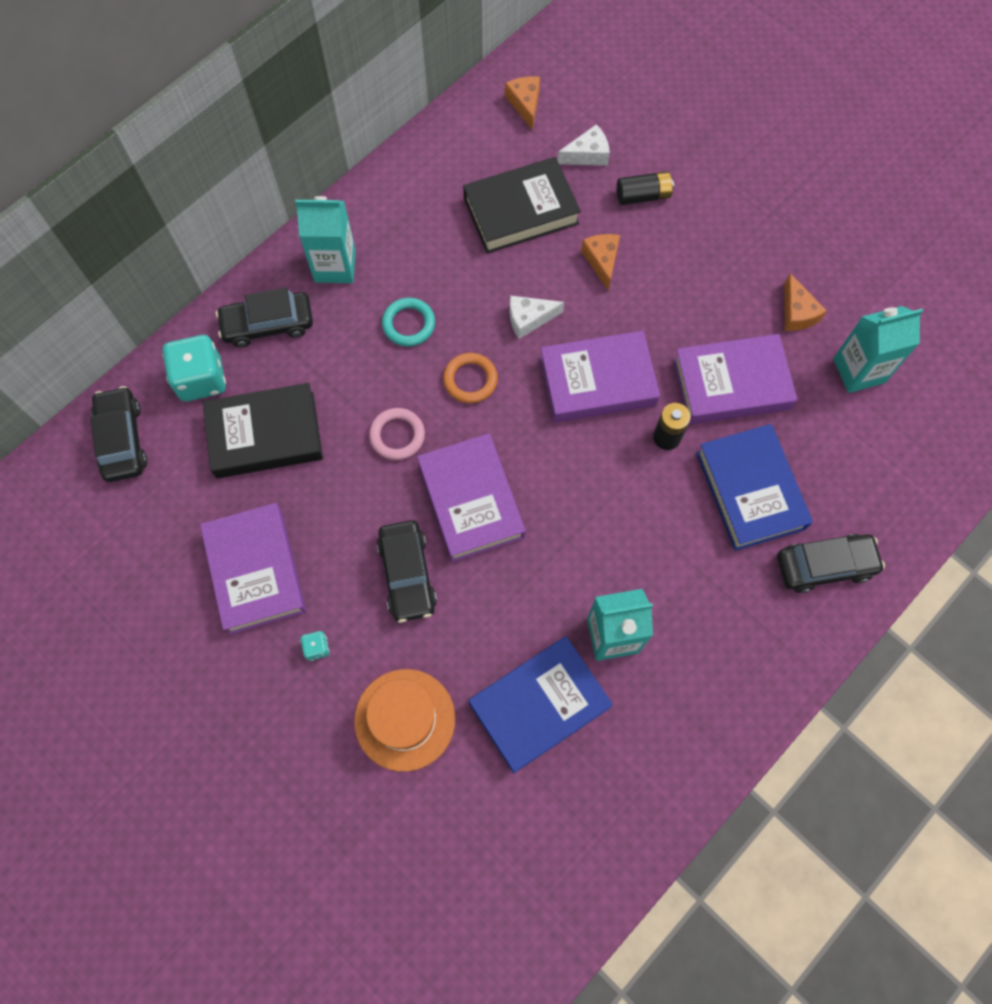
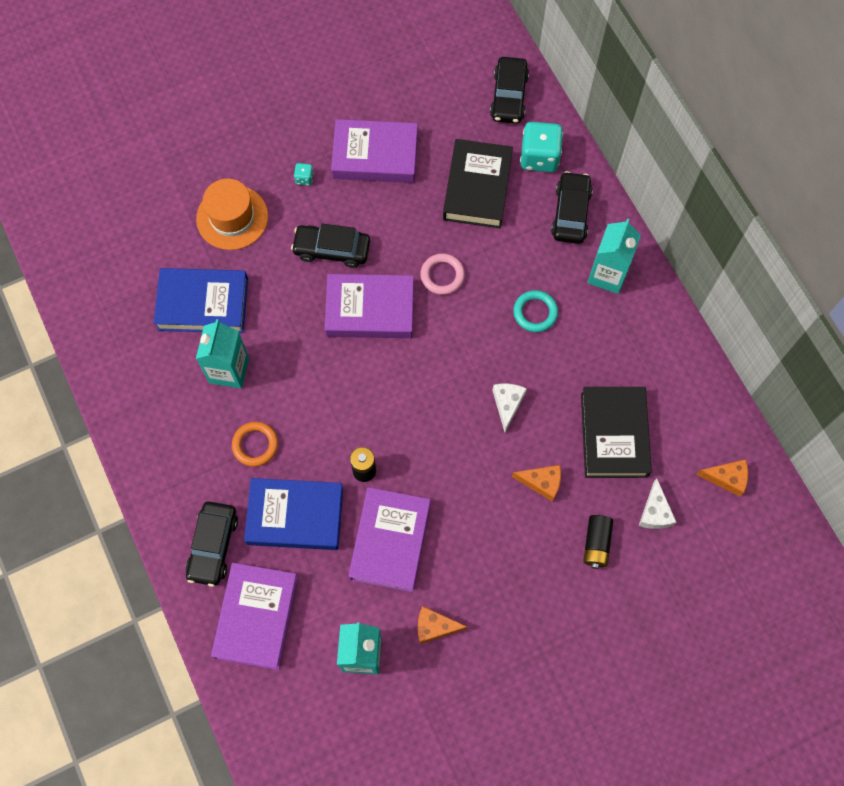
camera: 110 degrees right, 0 degrees up
(122, 440) = (509, 96): black car -> black car turned 90 degrees clockwise
(470, 380) = (469, 342): orange ring -> orange ring (255, 445)
(539, 705) = (203, 304): blue book -> blue book turned 75 degrees counterclockwise
(597, 381) = (432, 436): purple book -> purple book (256, 617)

